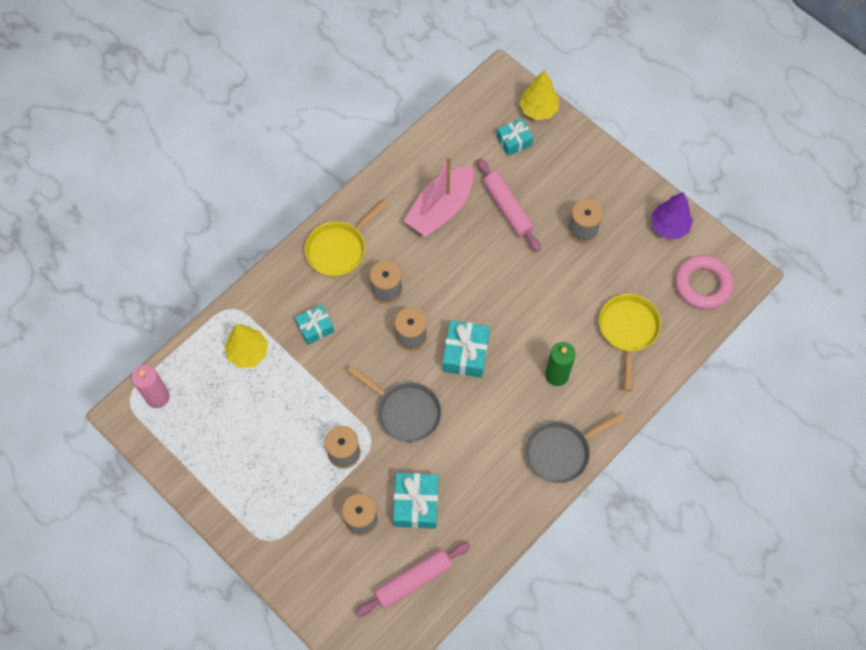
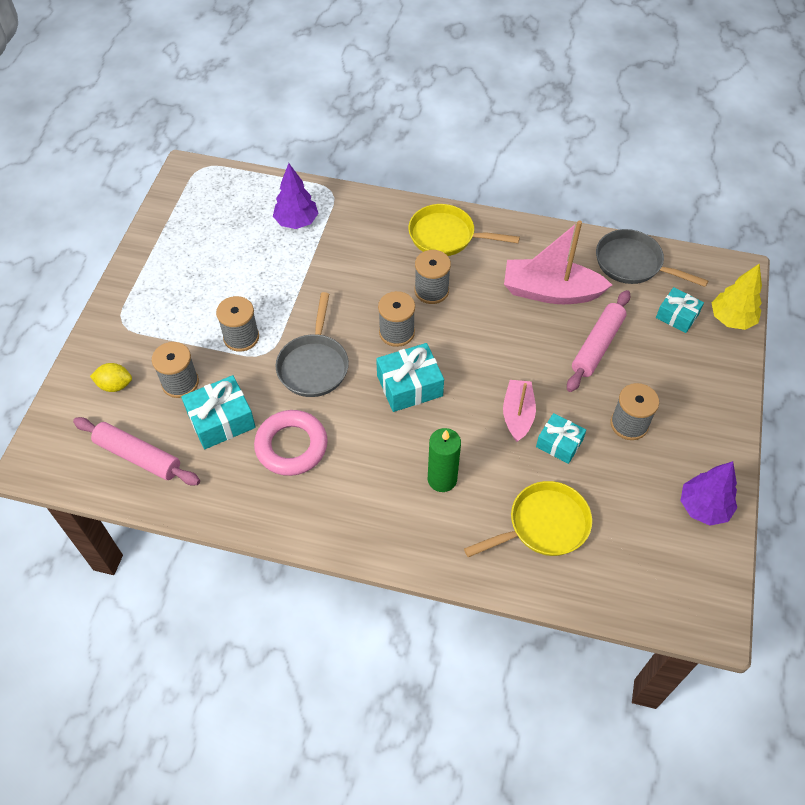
camera: 60 degrees right, 10 degrees down
(157, 397) = (215, 183): pink candle -> none
(248, 353) = (296, 222): yellow tree -> purple tree
(315, 327) = (354, 256): turquoise gift -> turquoise gift (559, 443)
(332, 571) = (115, 385): none -> yellow lemon
(534, 295) = (518, 415): none -> pink boat
(561, 452) = (355, 525): grey pan -> grey pan (632, 263)
(702, 284) = (660, 578): pink ring -> pink ring (291, 446)

